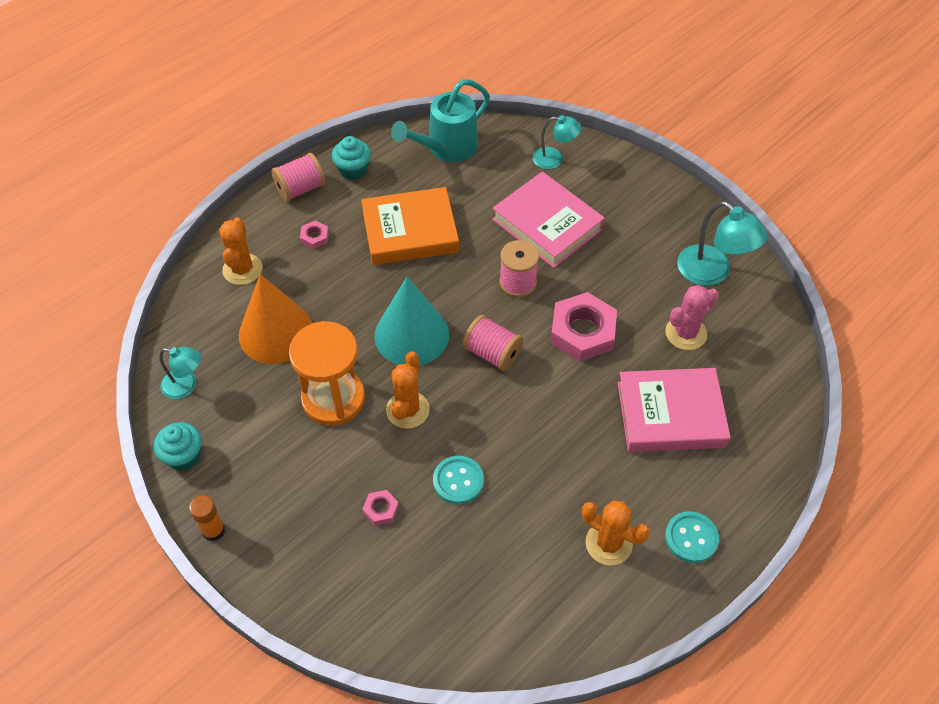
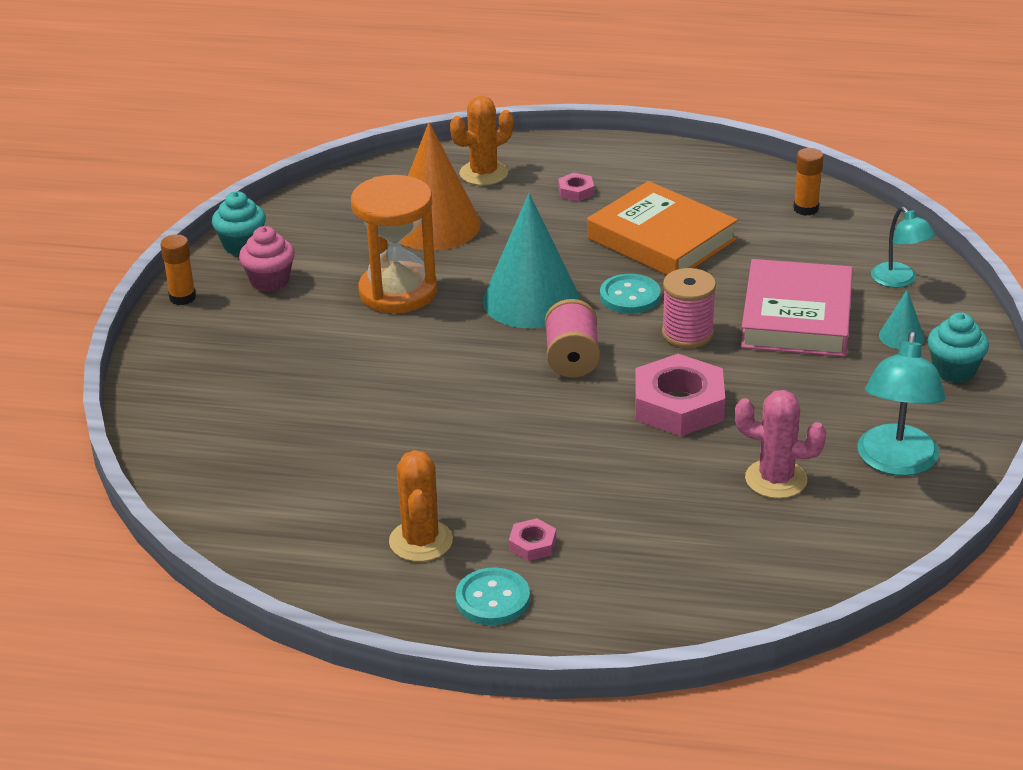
camera: 55 degrees right, 20 degrees down
(186, 386) = (317, 210): turquoise lamp -> none
(247, 464) = (270, 281): none -> pink cupcake
(300, 189) = (624, 155): pink spool -> none
(353, 170) = (692, 171): turquoise cupcake -> turquoise cupcake (954, 370)
(381, 509) = (303, 377): pink nut -> pink nut (532, 544)
(407, 410) = (436, 340): orange cactus -> none
(446, 148) = (806, 209): turquoise watering can -> orange glue stick
(458, 481) = (388, 408): turquoise button -> turquoise button (630, 296)
(606, 194) = (901, 336): none -> turquoise cone
(670, 414) = (644, 515): pink book -> none

